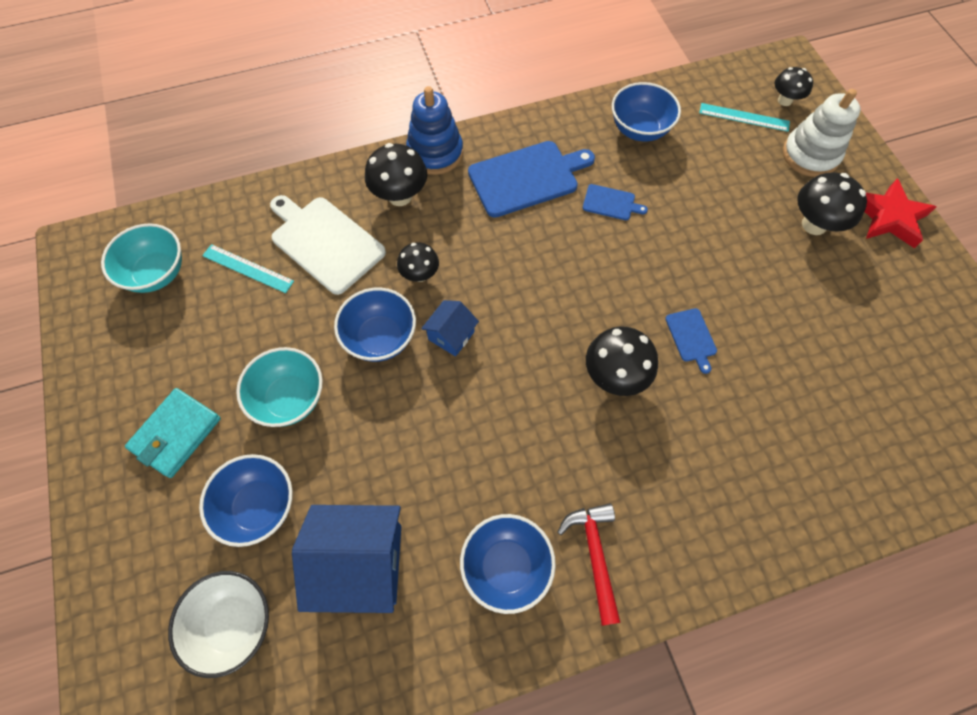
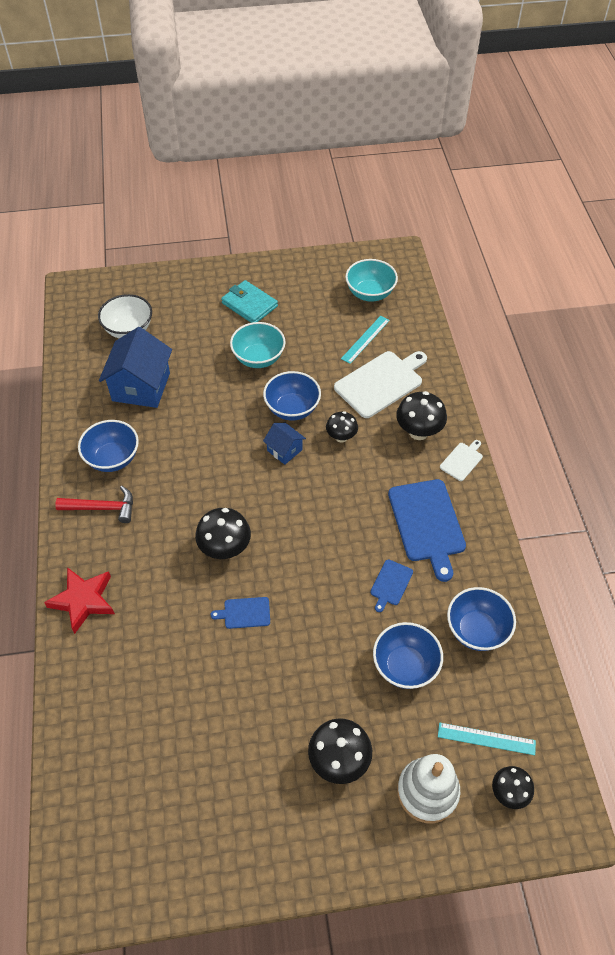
camera: 100 degrees right, 10 degrees down
(259, 506) = (191, 341): blue bowl -> blue bowl (405, 666)
(435, 153) = (462, 460): blue stacking toy -> white cutting board
(744, 117) = (486, 738): turquoise ruler -> turquoise ruler turned 75 degrees clockwise
(889, 217) = (335, 845): red star -> red star (83, 600)

